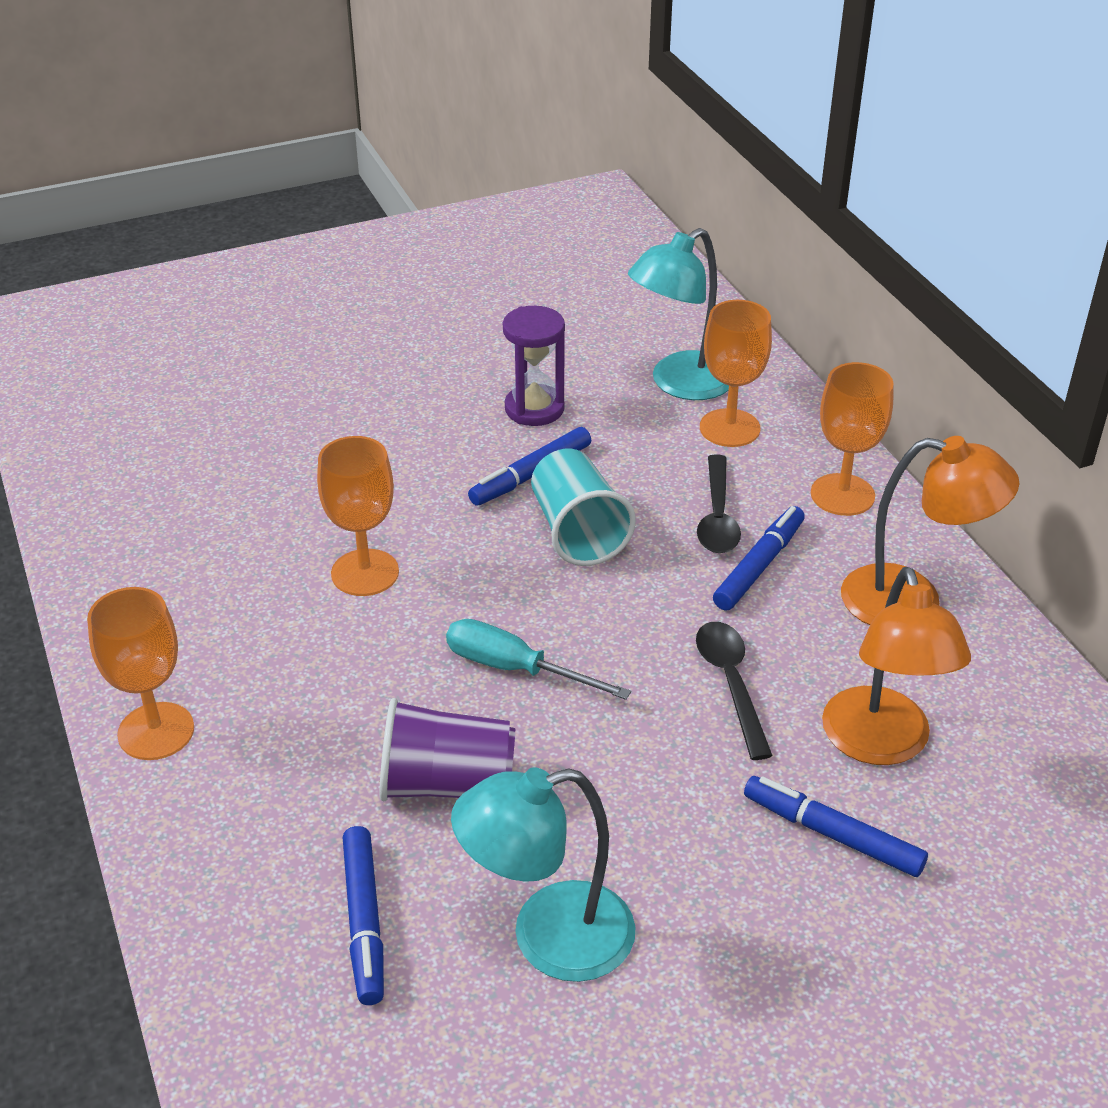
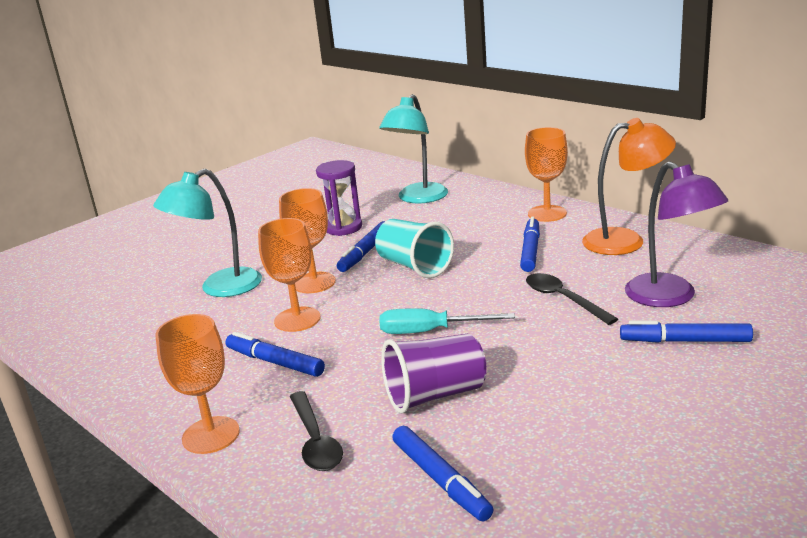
camera: 20 degrees left, 15 degrees down
(293, 640) = (275, 362): none -> blue marker
(548, 938) = (569, 444): turquoise lamp -> turquoise lamp (220, 288)
(717, 516) = (488, 239): black spoon -> black spoon (315, 441)
(729, 428) = (461, 206): orange goblet -> orange goblet (314, 283)
(881, 744) = (670, 297): orange lamp -> purple lamp

